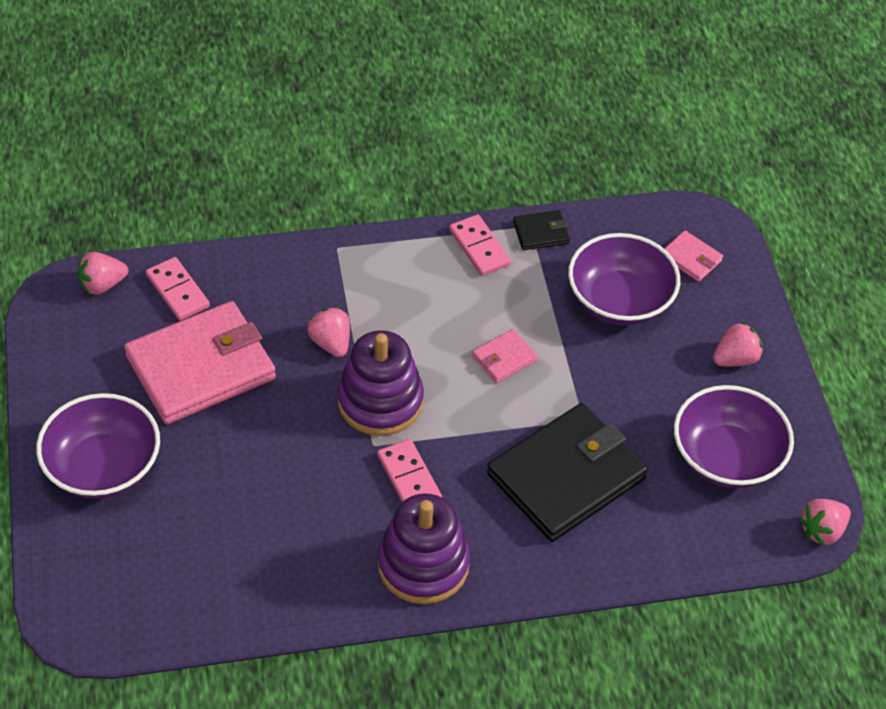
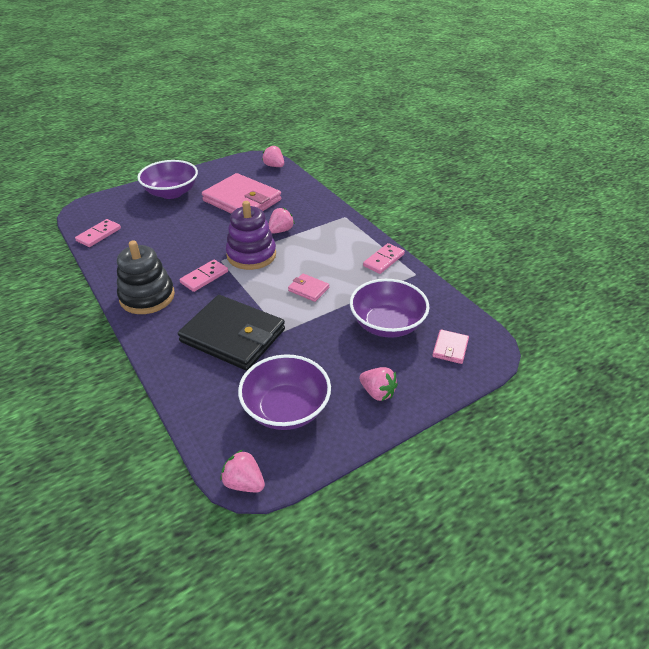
camera: 70 degrees right, 10 degrees down
(177, 291) = (283, 183): pink domino -> pink domino (99, 235)
(423, 564) = (147, 297): purple stacking toy -> black stacking toy
(541, 233) = (414, 279): black wallet -> none

